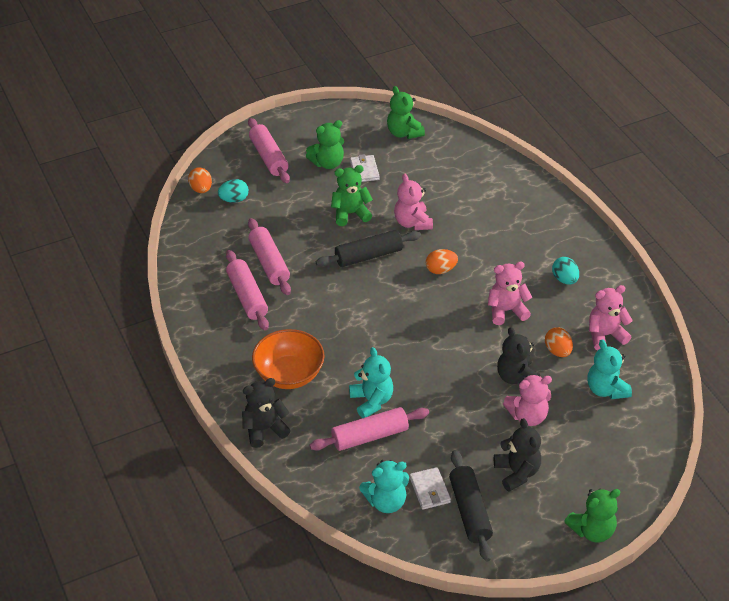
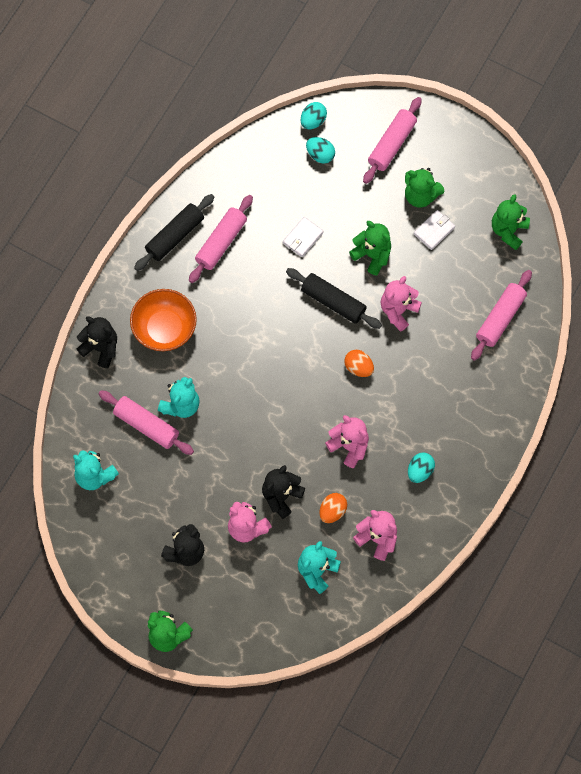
camera: 55 degrees right, 25 degrees up
(201, 189) = (313, 121): orange egg -> turquoise egg
(269, 263) = (269, 233): pink rolling pin -> pink rolling pin (500, 318)
(429, 490) = (126, 499): white wallet -> white wallet (303, 238)
(470, 511) = (126, 539): black rolling pin -> black rolling pin (175, 236)

